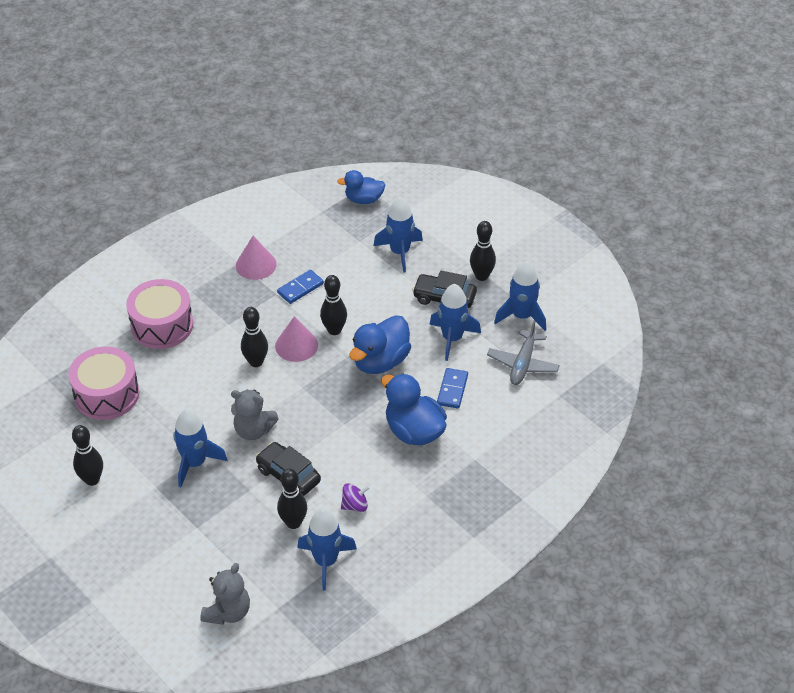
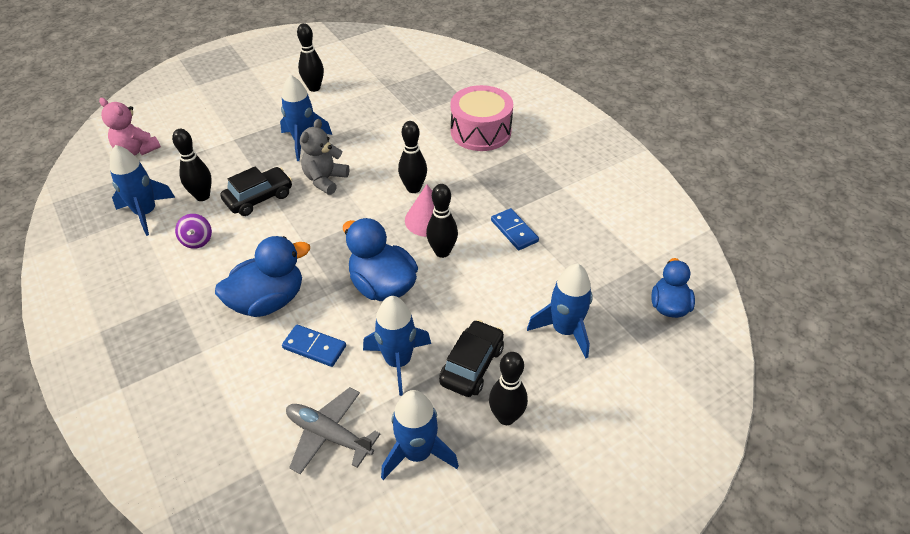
camera: 100 degrees right, 0 degrees up
(106, 394) = (404, 98): pink drum -> none
(228, 612) = (136, 150): grey teddy bear -> pink teddy bear
(256, 265) = (557, 199): pink cone -> none

